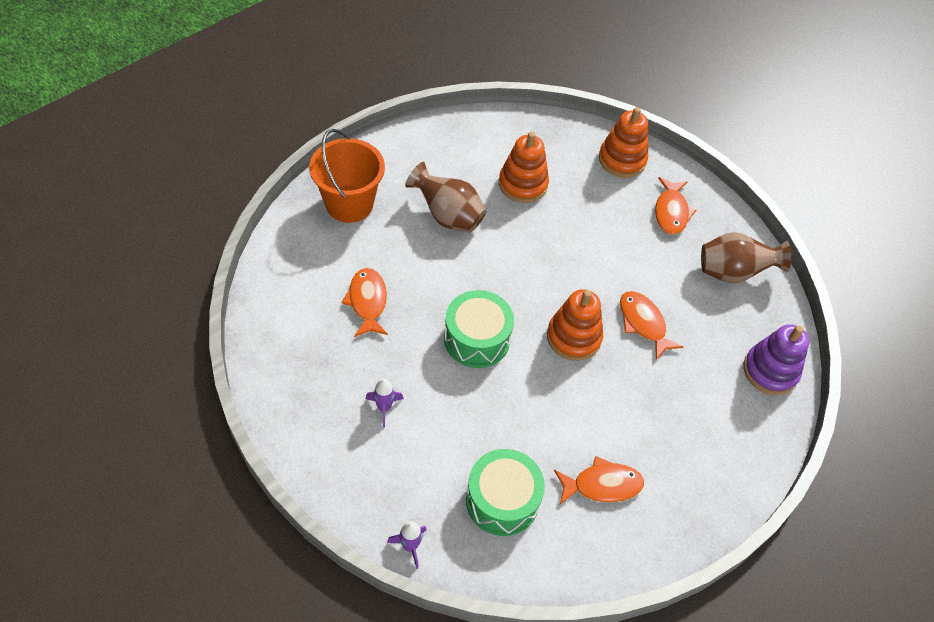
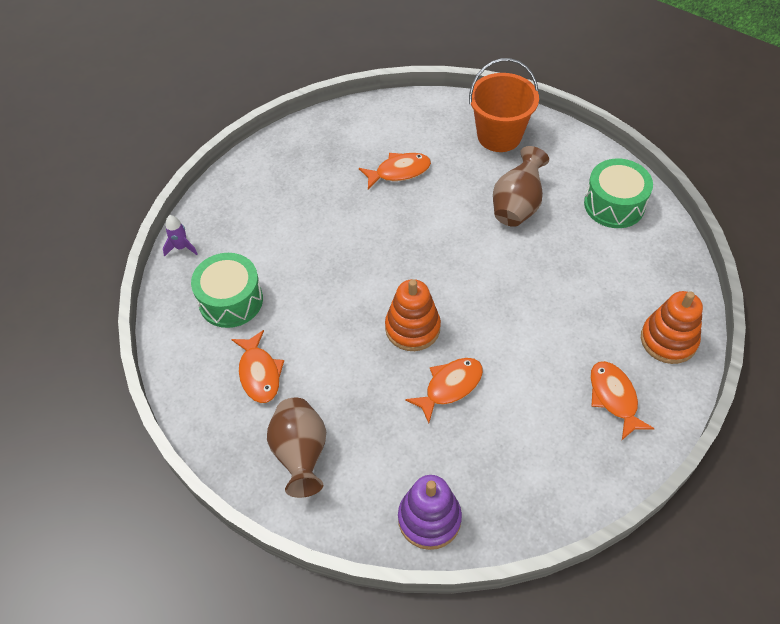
camera: 85 degrees right, 0 degrees up
(384, 408) = (299, 205): purple rocket -> none
(476, 339) = (386, 253): green drum -> green drum (614, 204)
(523, 184) = (586, 256): orange stacking toy -> none
(671, 212) = (614, 398): orange fish -> orange fish turned 75 degrees clockwise
(733, 273) = (552, 470): brown vase -> brown vase (300, 454)

